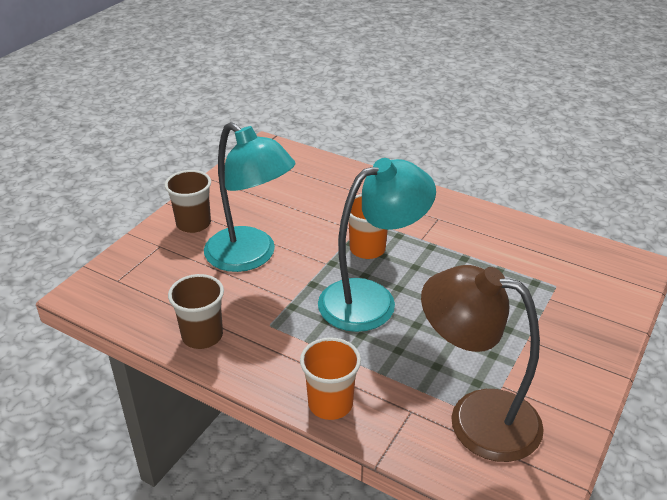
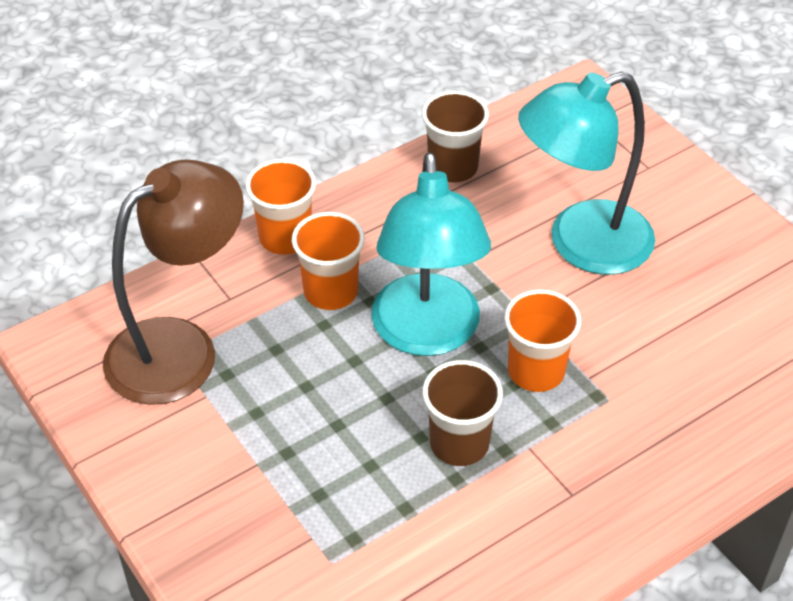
camera: 115 degrees right, 10 degrees up
(193, 224) = (686, 208): brown cup -> brown cup (459, 443)
(367, 357) = (331, 292): none -> orange cup

